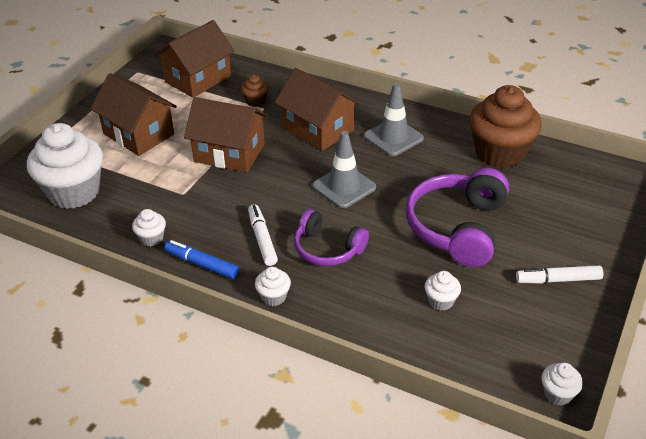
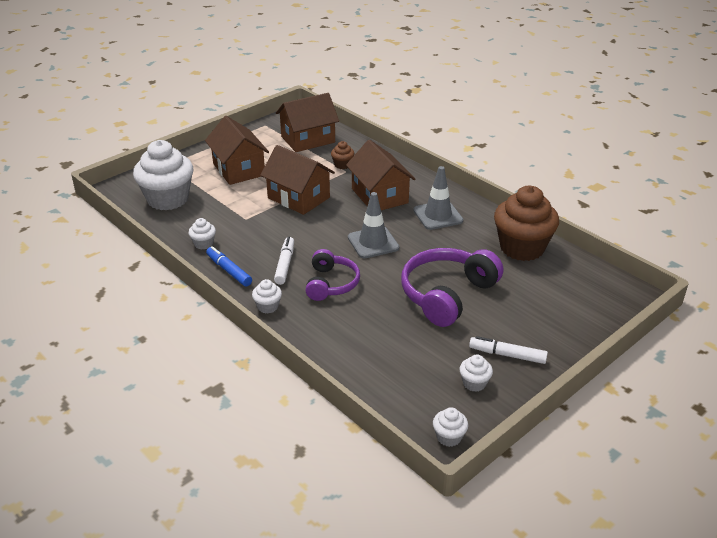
camera: 20 degrees right, 5 degrees down
(327, 248) = (331, 284): purple headphones -> purple headphones turned 135 degrees counterclockwise
(441, 301) = (397, 344): white cupcake -> white cupcake (474, 383)

